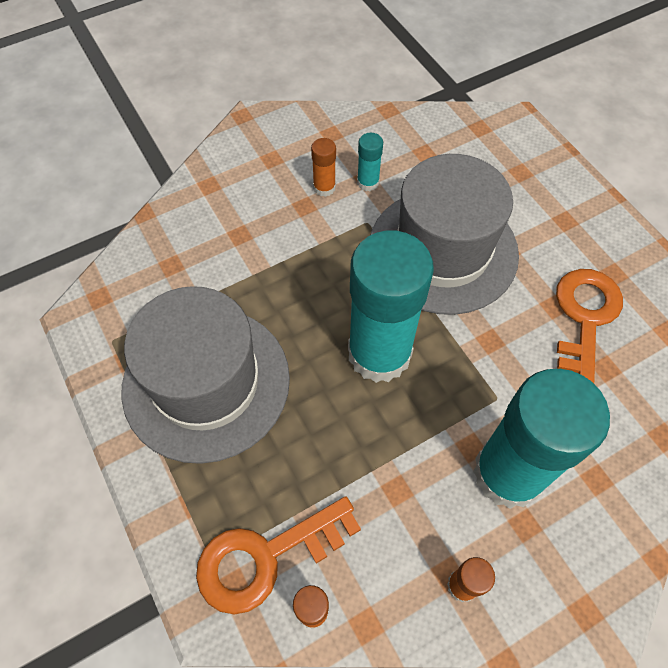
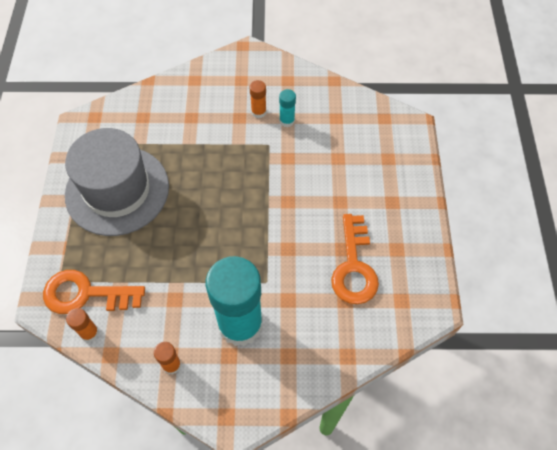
camera: 30 degrees right, 0 degrees up
(379, 353) = (219, 222): turquoise glue stick -> none
(443, 250) = (300, 183): grey hat -> none
(584, 320) = (354, 266): orange key -> orange key turned 135 degrees clockwise

